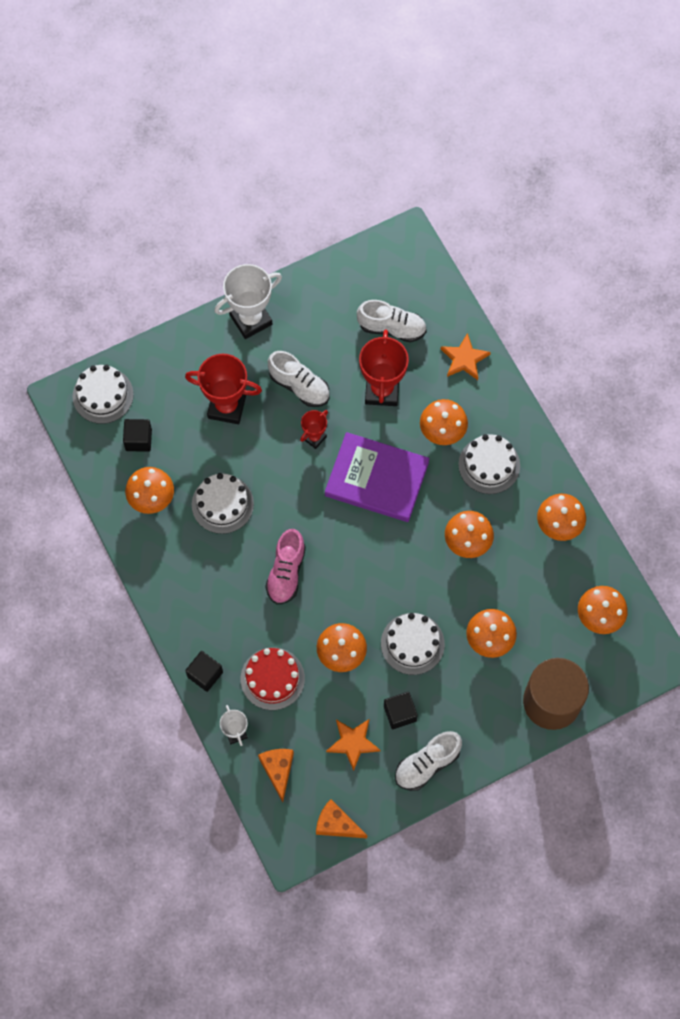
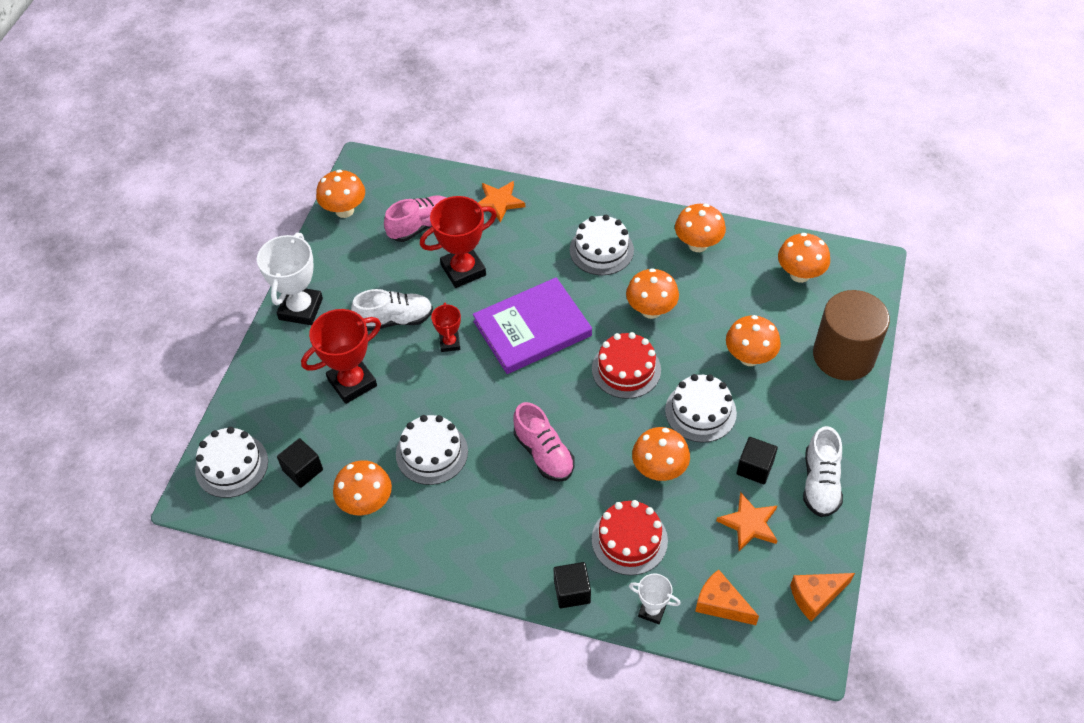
camera: 45 degrees left, 15 degrees down
(382, 390) = (463, 270): red trophy -> red trophy turned 75 degrees counterclockwise
(392, 328) = (421, 226): white shoe -> pink shoe
(401, 568) = (626, 369): none -> red cake
(442, 432) = (541, 258): orange mushroom -> orange mushroom (344, 210)

